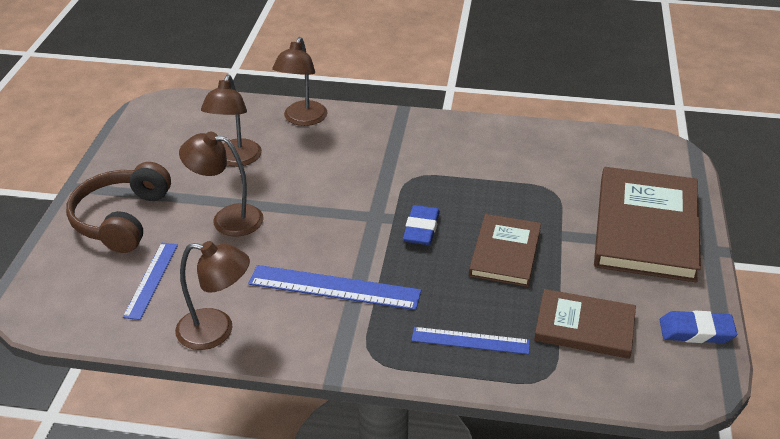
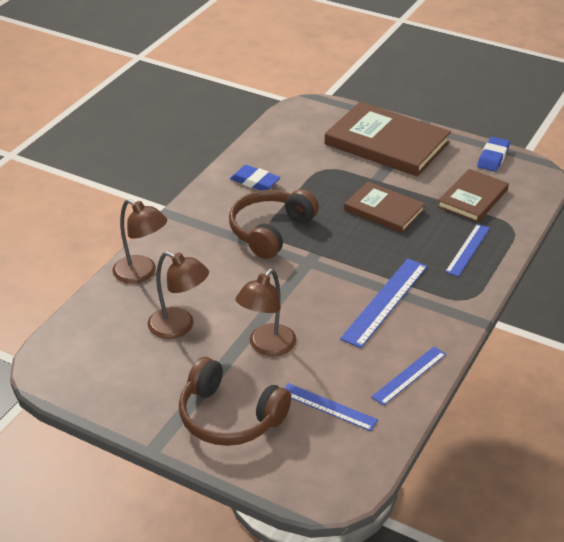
camera: 70 degrees left, 0 degrees up
(216, 331) = (409, 375): brown lamp -> blue ruler
(412, 178) = (270, 231): none -> brown headphones
(421, 229) = (337, 242): blue eraser -> blue eraser (255, 182)

